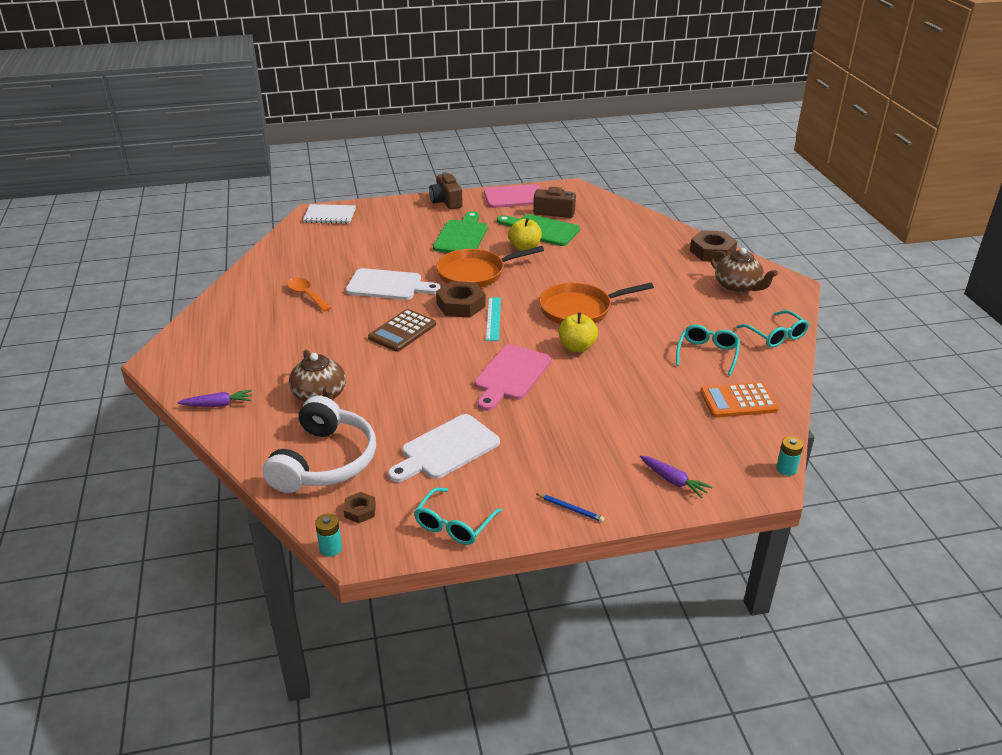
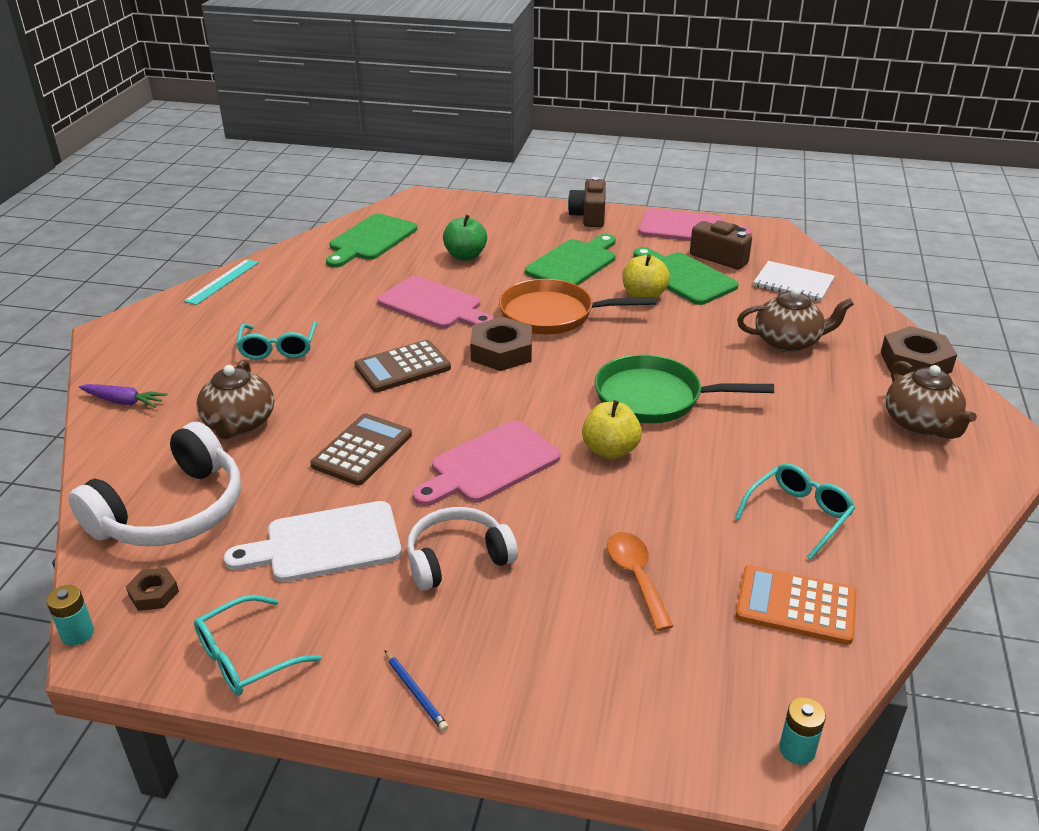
camera: 25 degrees right, 0 degrees up
(301, 250) = (371, 240): none -> green cutting board
(306, 295) = (331, 294): orange spoon -> orange spoon (636, 576)
(329, 215) = (436, 205): white notebook -> white notebook (793, 283)
(382, 247) = (465, 256): none -> green apple
(388, 285) = (434, 305): white cutting board -> pink cutting board
(421, 389) = (362, 450): none -> brown calculator
(493, 318) = (529, 380): turquoise ruler -> turquoise ruler (222, 281)
(535, 433) = (457, 559): none -> white headphones
(580, 309) = (655, 398): orange pan -> green pan
(633, 257) = (788, 342): none -> brown teapot
(673, 481) = (598, 703): purple carrot -> none
(775, 335) = (932, 517): turquoise glasses -> turquoise glasses (278, 348)

